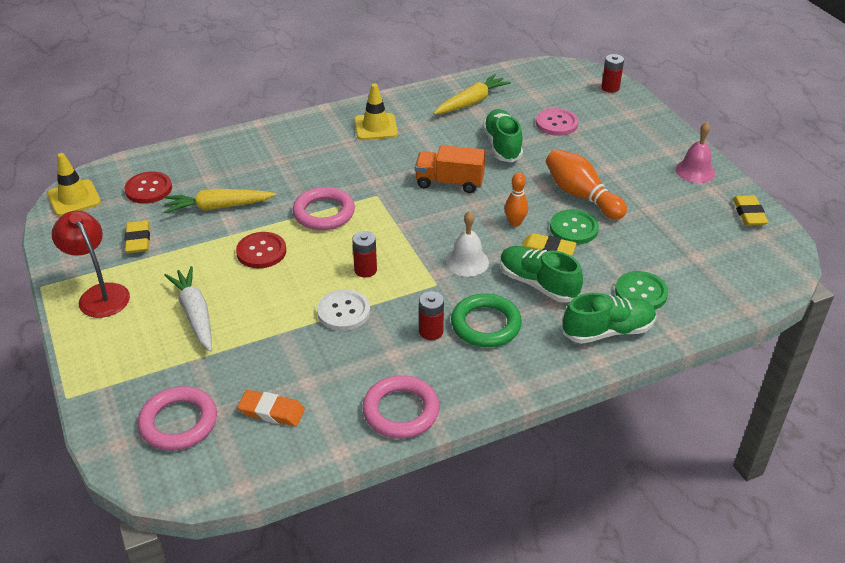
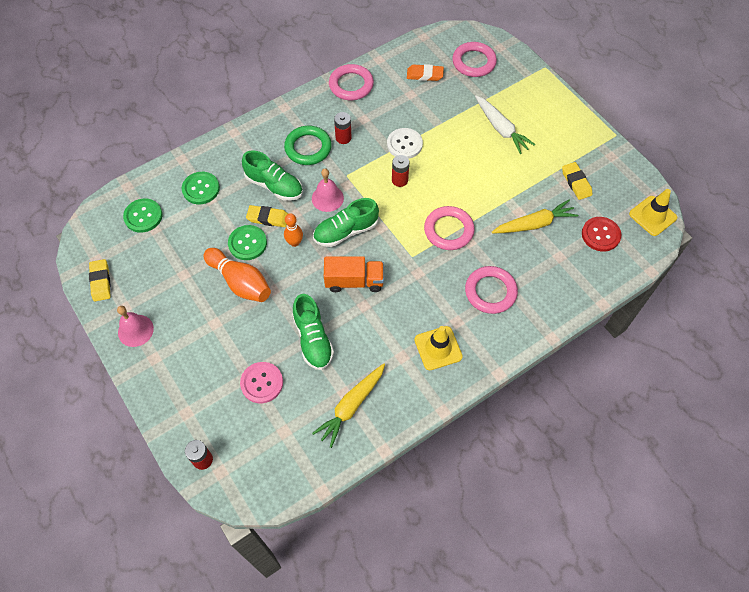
camera: 170 degrees right, 20 degrees up
(100, 294) = (572, 134): red lamp -> none
(261, 251) = (480, 185): red button -> none
(302, 159) = (490, 292): none -> pink ring
(467, 262) = (327, 198): white bell -> pink bell
(608, 331) = (226, 154): green shoe -> green shoe (346, 231)
(714, 271) = (143, 216): none -> green button

